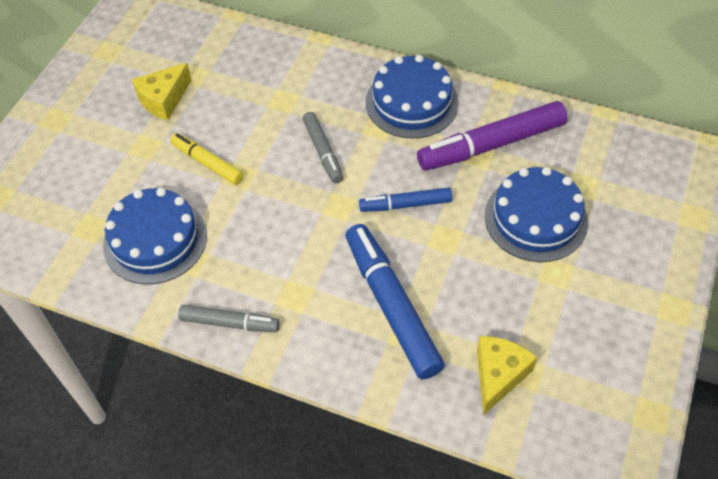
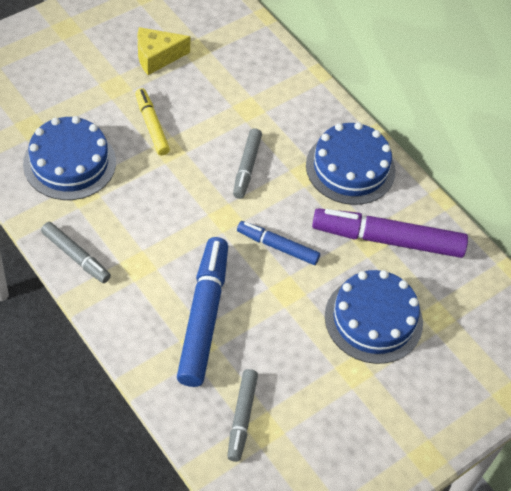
camera: 25 degrees right, 0 degrees up
(498, 375) = (241, 418): yellow cheese -> grey marker

